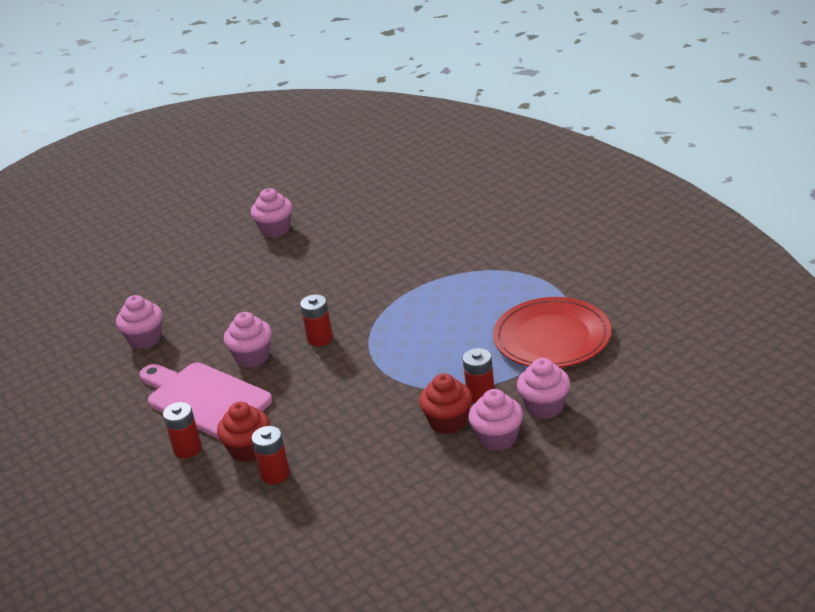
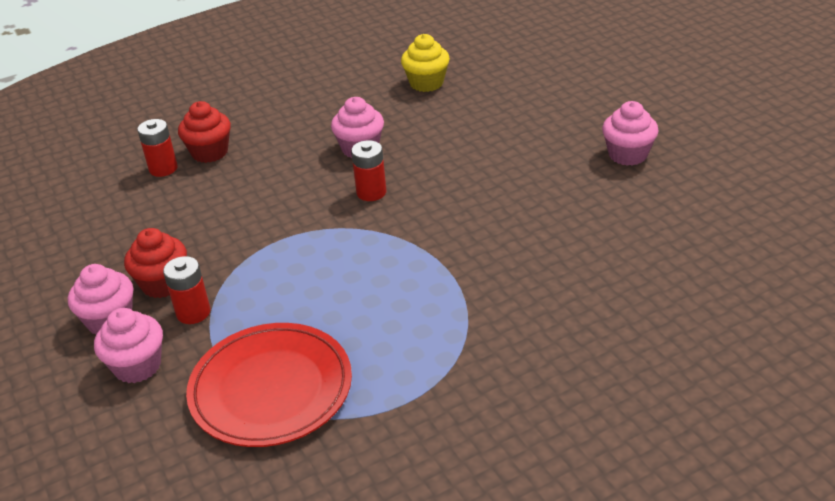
camera: 95 degrees right, 5 degrees up
(145, 339) = (426, 83): pink cupcake -> yellow cupcake
(187, 449) = (234, 119): red battery -> none
(204, 399) = (304, 123): pink cutting board -> none

